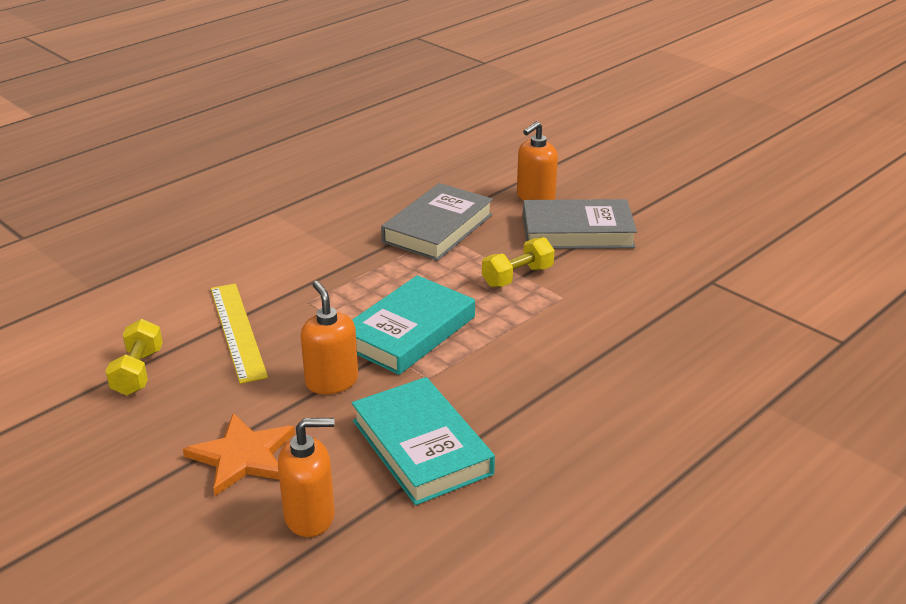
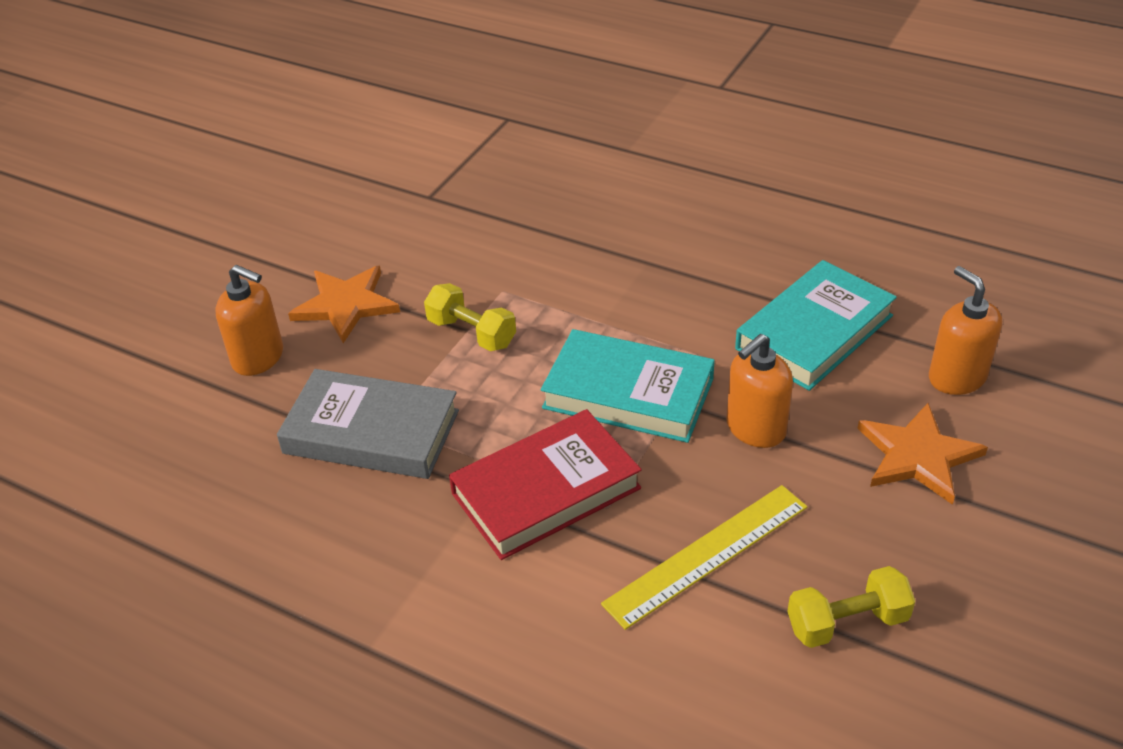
camera: 105 degrees left, 10 degrees up
(340, 281) = (546, 491): none -> red book
(577, 231) = (345, 305): grey book -> orange star

